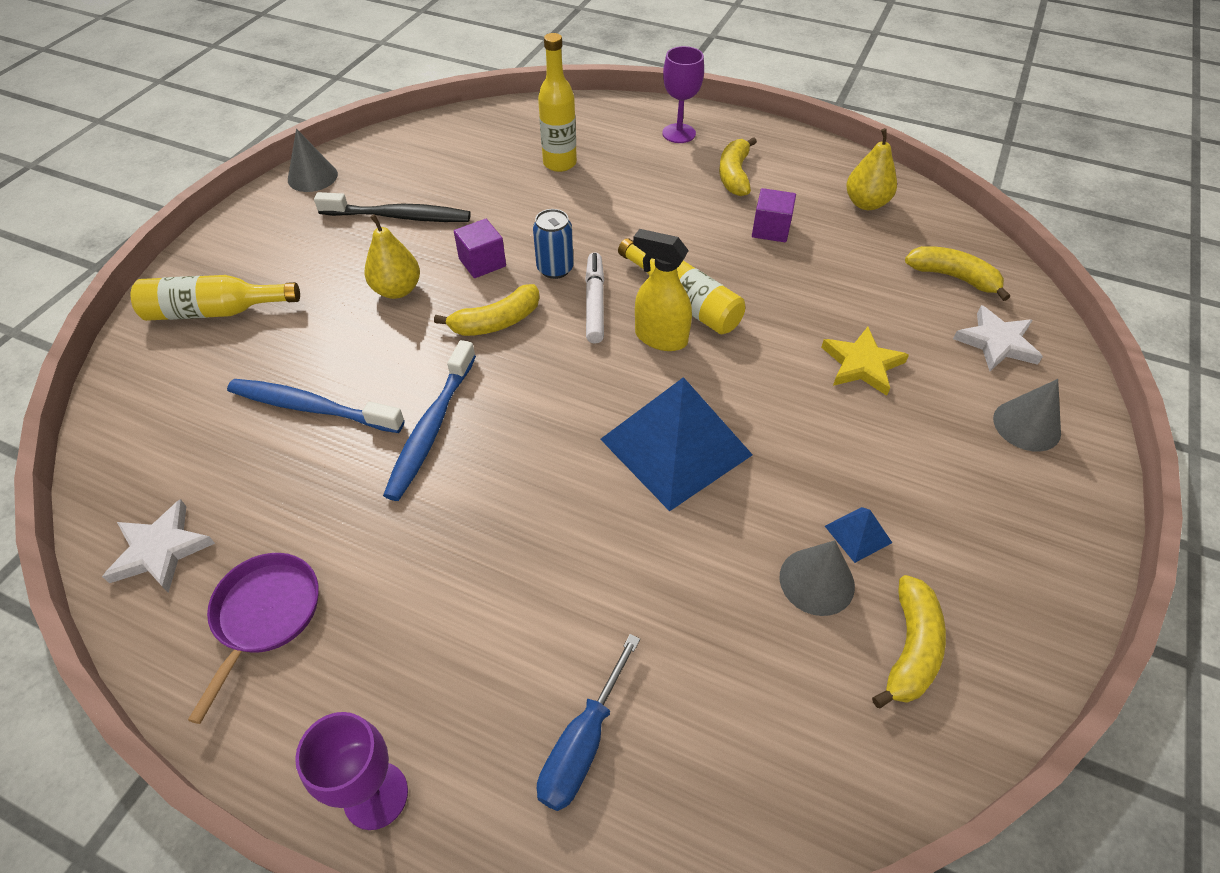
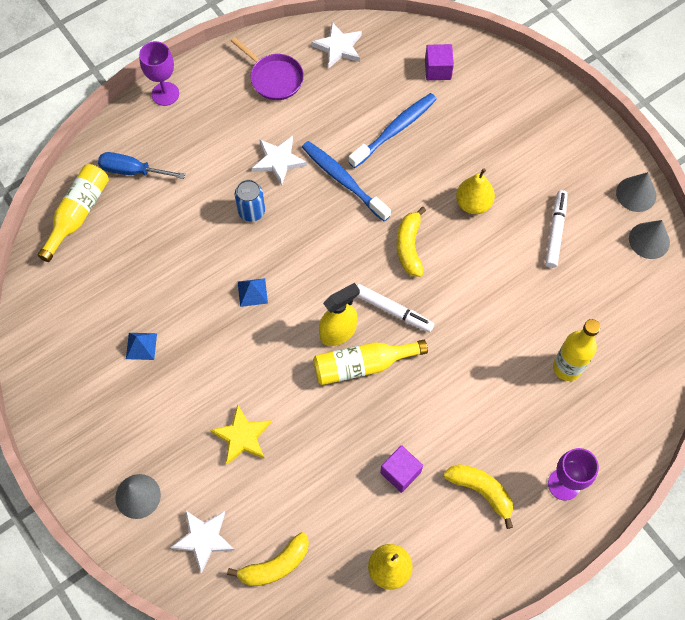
camera: 120 degrees right, 15 degrees up
(215, 311) = (508, 103): yellow bottle -> yellow bottle (78, 214)
(398, 216) = (555, 231): black toothbrush -> white marker
(439, 522) = (278, 161): none -> white star
(482, 262) = (473, 263): purple cube -> purple cube (438, 70)
(555, 269) = (441, 304): blue can -> blue can (251, 211)
(582, 744) = (132, 171): blue screwdriver -> blue screwdriver turned 45 degrees counterclockwise
(675, 446) = (252, 292): blue pyramid -> blue pyramid, size x0.41
(816, 581) = (132, 308): grey cone -> grey cone (649, 240)
(910, 649) = (74, 324): yellow banana -> none

